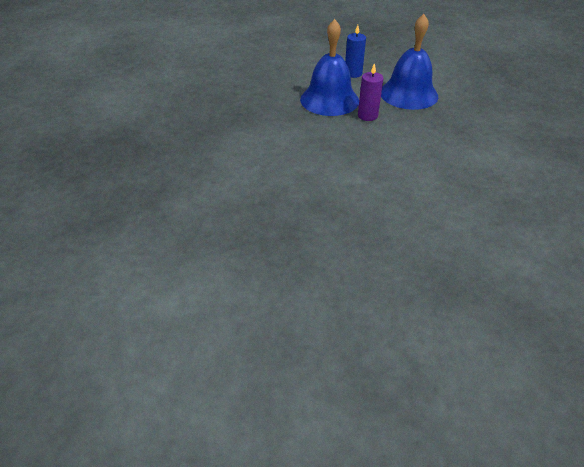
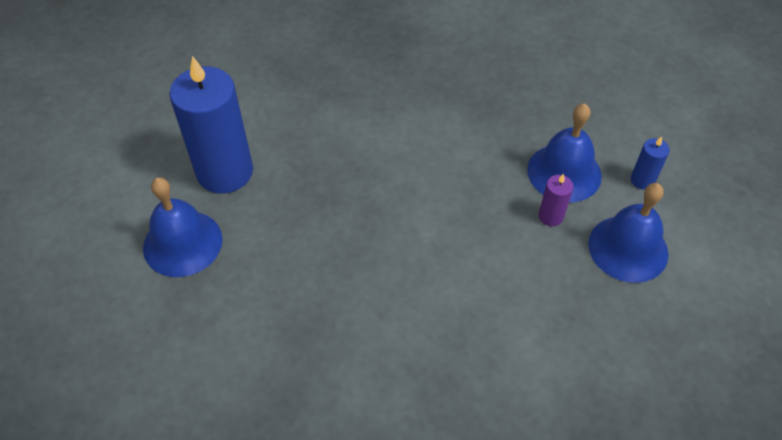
camera: 70 degrees right, 10 degrees up
(203, 308) = (225, 172): none -> blue candle
(291, 373) = (182, 243): none -> blue bell

